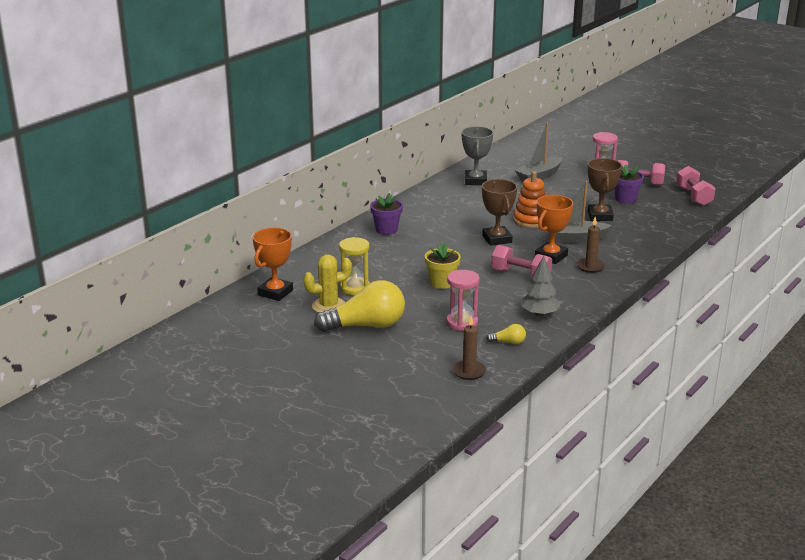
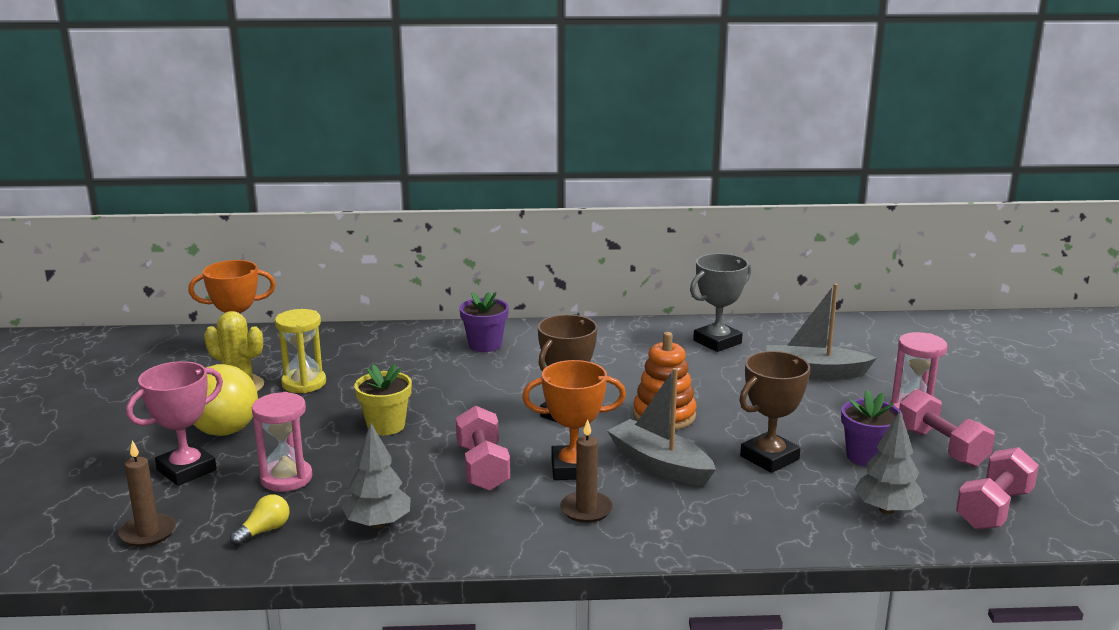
camera: 50 degrees right, 5 degrees down
(413, 346) = (186, 470): none -> pink trophy
(508, 342) = (264, 531): yellow light bulb -> yellow light bulb turned 105 degrees counterclockwise
(669, 213) = (886, 510): none -> grey tree

